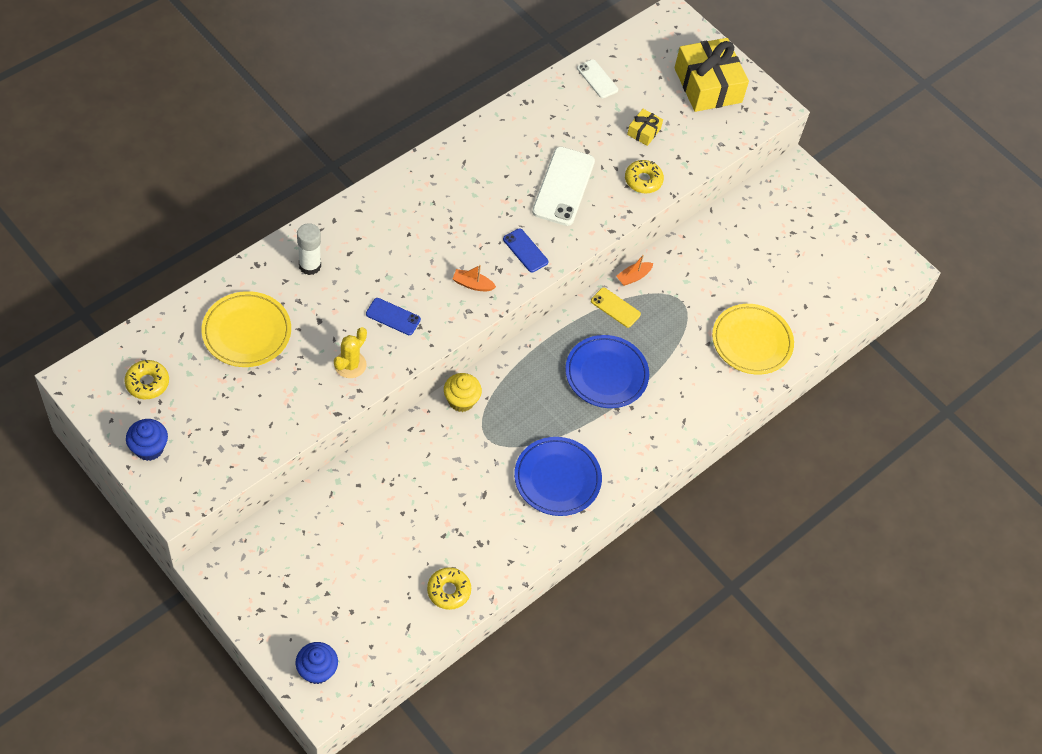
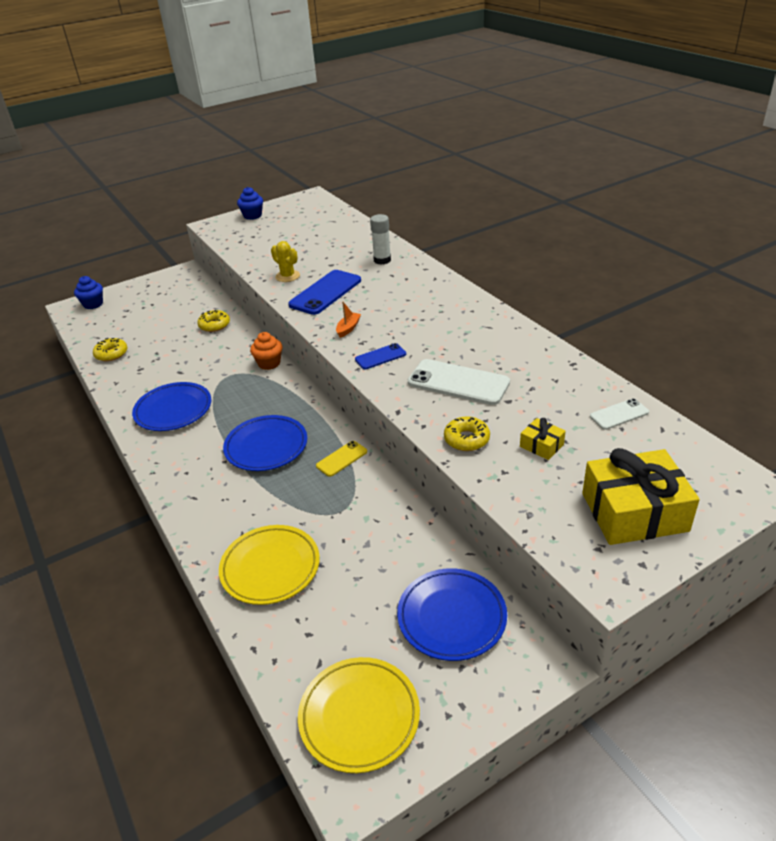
camera: 110 degrees right, 20 degrees down
(147, 383) = (300, 213): yellow donut -> yellow donut (214, 325)
(246, 332) = (329, 240): yellow plate -> yellow plate (359, 716)
(393, 317) = (325, 292): blue phone -> blue phone, size x1.86
(461, 400) = (269, 363): yellow cupcake -> orange cupcake
(633, 277) = (378, 475): orange boat -> none
(772, 220) = (452, 617): none -> blue plate

